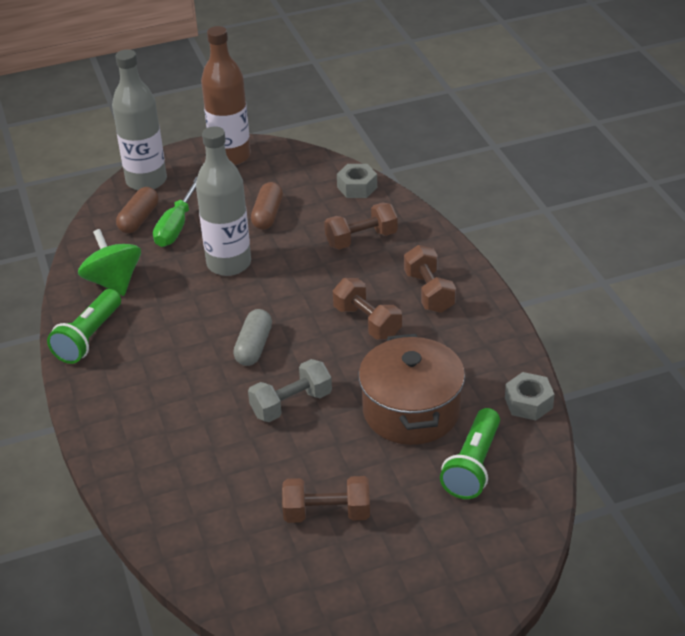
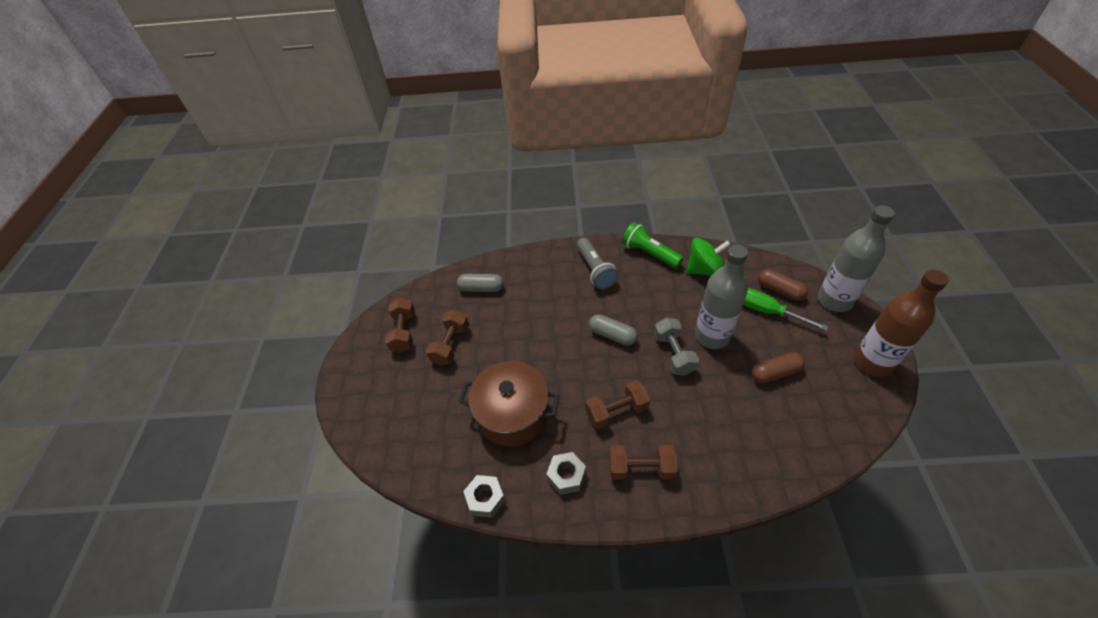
camera: 110 degrees right, 10 degrees up
(134, 387) = (595, 270): none -> grey flashlight
(202, 513) = (481, 288): none -> grey capsule
(267, 215) = (775, 373): brown capsule -> brown capsule turned 45 degrees counterclockwise
(291, 404) = (548, 345): grey dumbbell -> grey dumbbell (673, 354)
(357, 187) = (813, 453): grey nut -> grey nut (566, 476)
(361, 239) = (728, 435): brown dumbbell -> brown dumbbell (404, 332)
(473, 466) = (445, 437): green flashlight -> none

